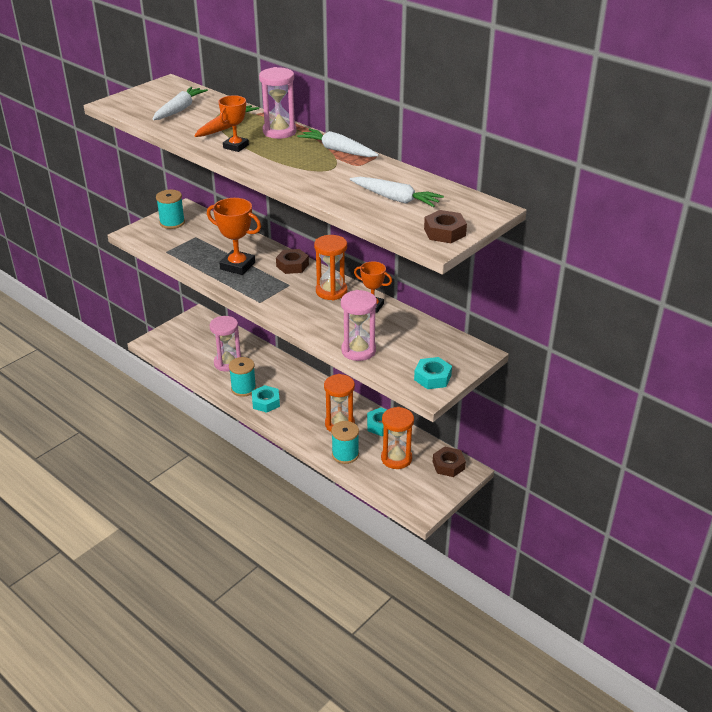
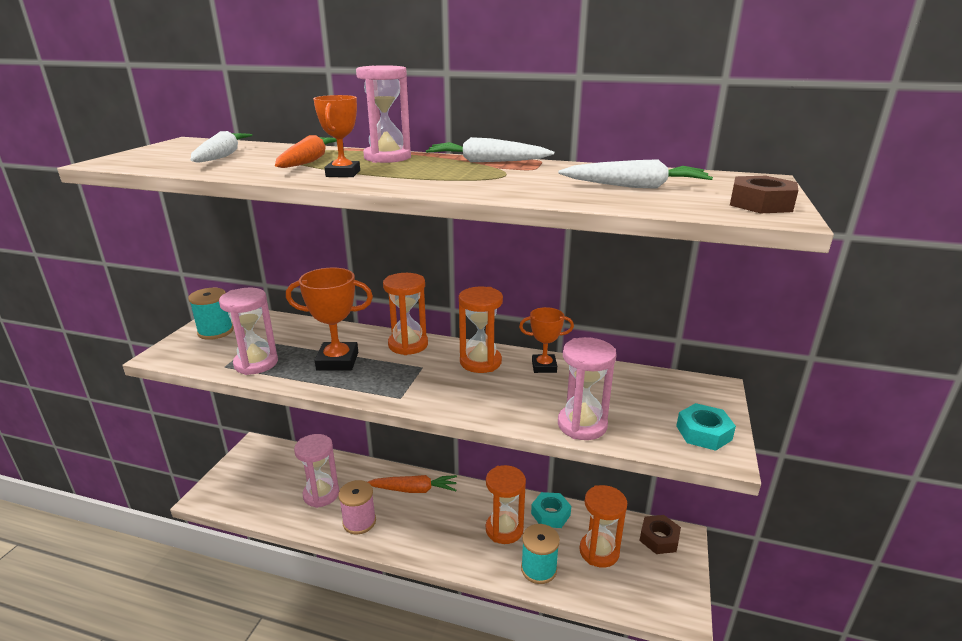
camera: 25 degrees left, 10 degrees down
(186, 254) = (256, 363): none -> pink hourglass
(243, 388) = (359, 522): turquoise spool -> pink spool
(266, 402) = (398, 531): turquoise nut -> none
(292, 265) = (408, 345): brown nut -> orange hourglass
(293, 379) = (414, 489): none -> orange carrot

